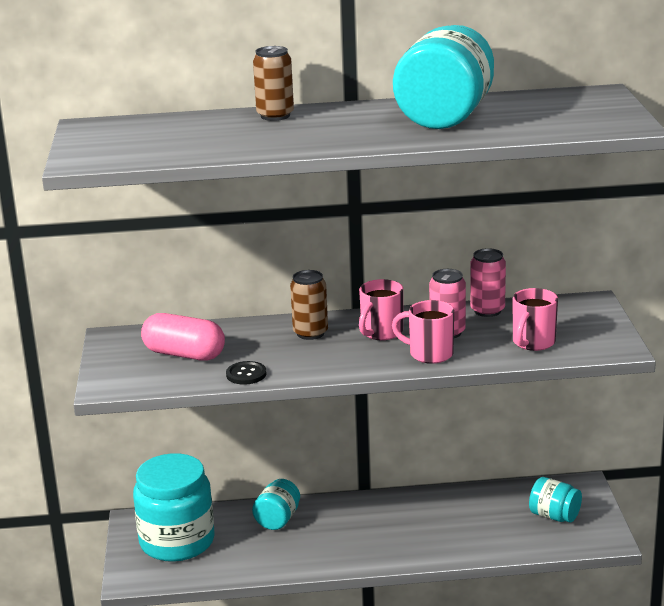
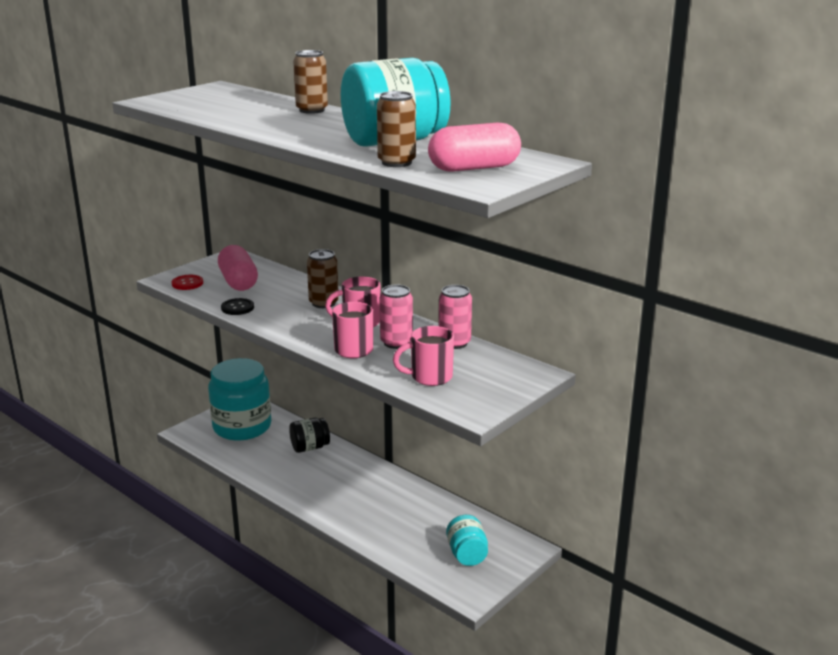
camera: 45 degrees right, 0 degrees up
(137, 380) = (187, 283): none -> red button
(277, 519) = (310, 447): turquoise jar -> black jar
(512, 131) = (396, 162): none -> brown can
(574, 115) = (474, 168): none -> pink capsule

